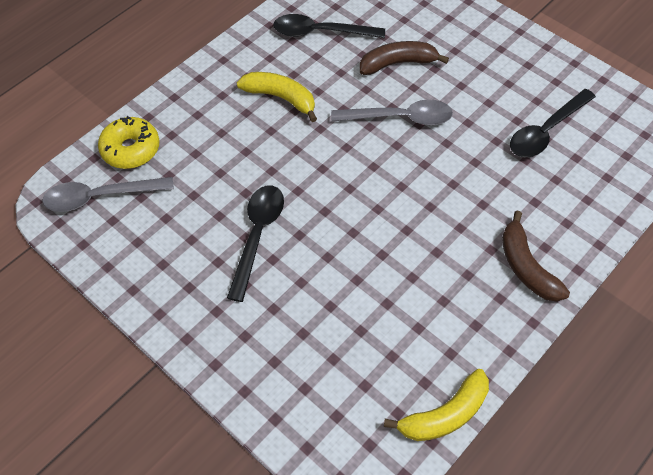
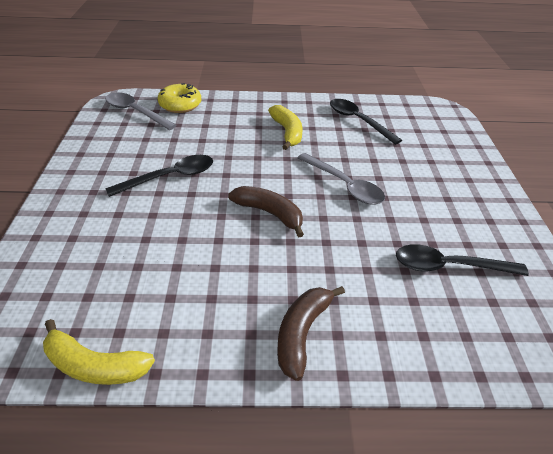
camera: 45 degrees right, 15 degrees down
(398, 63) = (386, 161): brown banana -> brown banana (269, 213)

